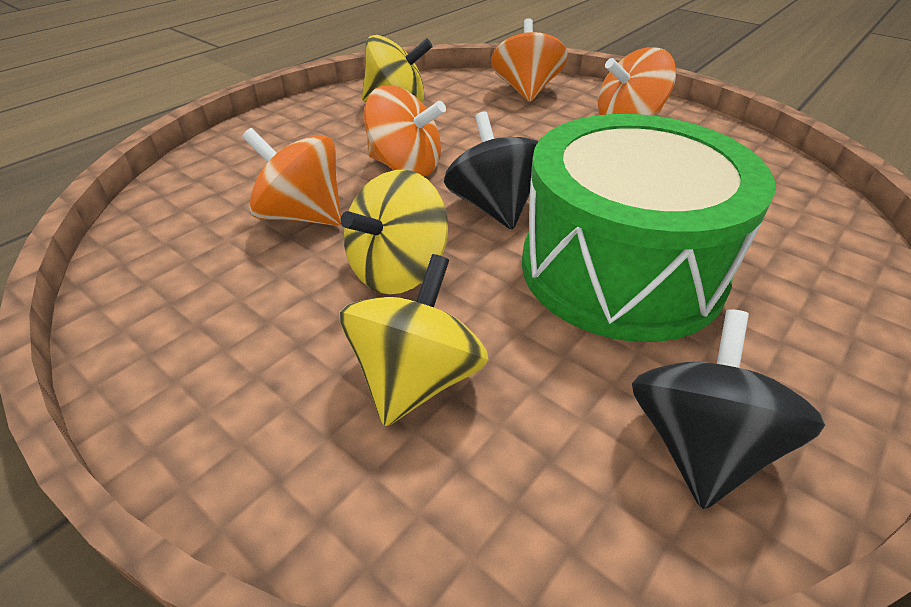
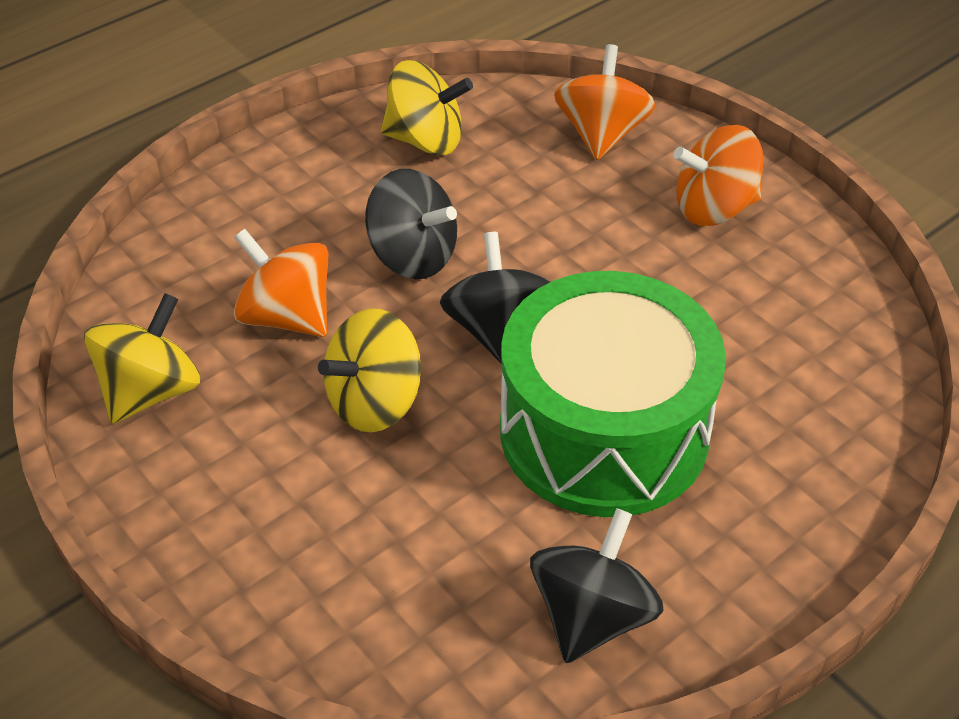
camera: 10 degrees right, 5 degrees up
(405, 167) = (413, 256): orange spinning top -> black spinning top
(416, 379) = (368, 521): yellow spinning top -> yellow spinning top (151, 391)

